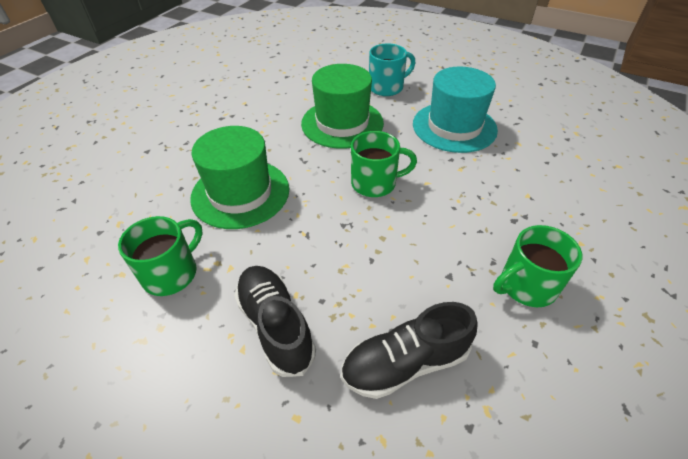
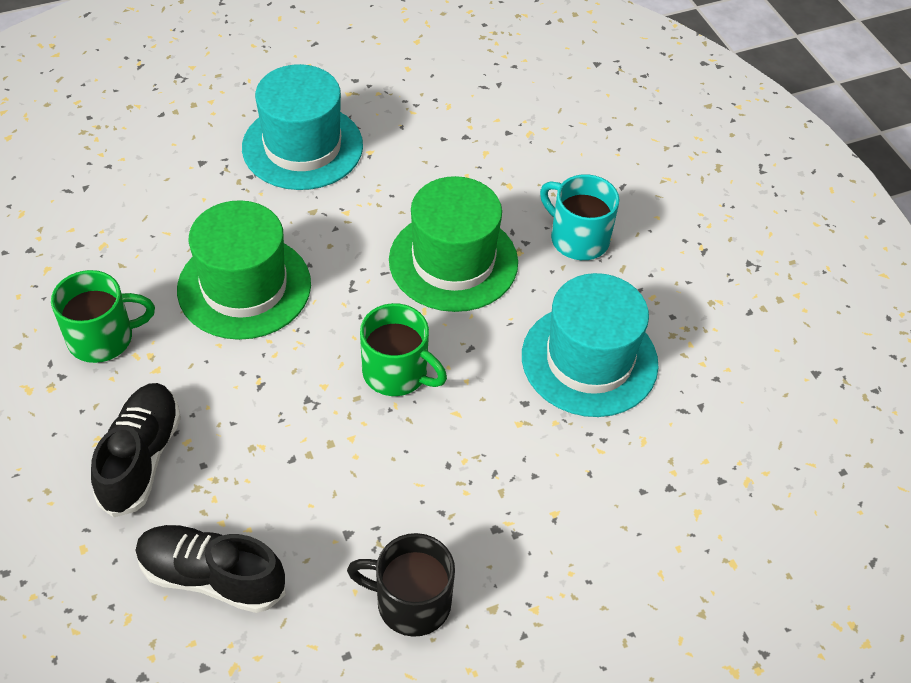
camera: 35 degrees right, 5 degrees up
(203, 117) = (302, 146): none -> turquoise hat
(387, 87) = (577, 238): turquoise mug -> turquoise mug turned 150 degrees counterclockwise
(526, 286) = (411, 602): green mug -> black mug

